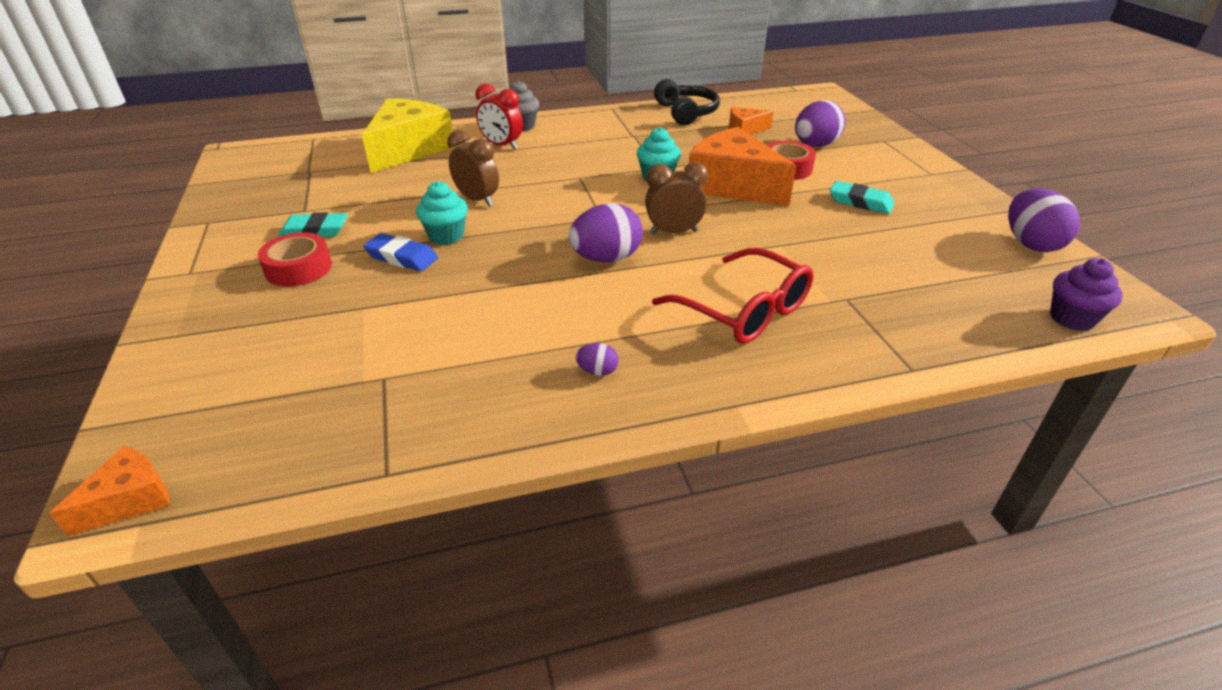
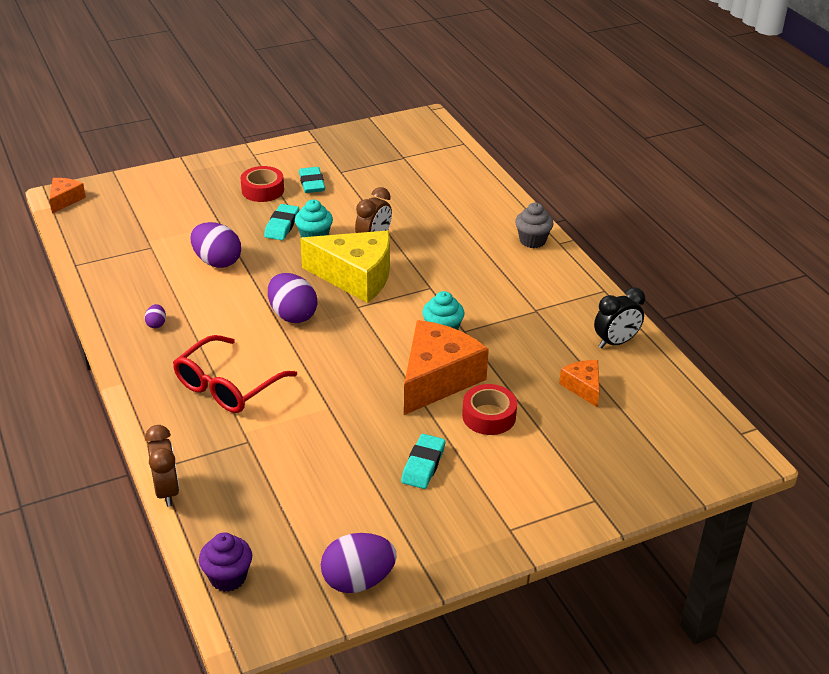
camera: 80 degrees right, 0 degrees up
(130, 500) = (65, 200): orange cheese -> orange cheese turned 105 degrees counterclockwise
(402, 257) = (282, 225): blue eraser -> turquoise eraser
(409, 149) = (458, 192): yellow cheese -> yellow cheese (355, 277)
(502, 146) = (482, 237): red clock -> none
(673, 232) = (339, 346): brown clock -> brown clock (167, 491)
(686, 113) = (615, 342): black headphones -> black clock
(815, 145) = (558, 440): purple egg -> purple egg (217, 261)

